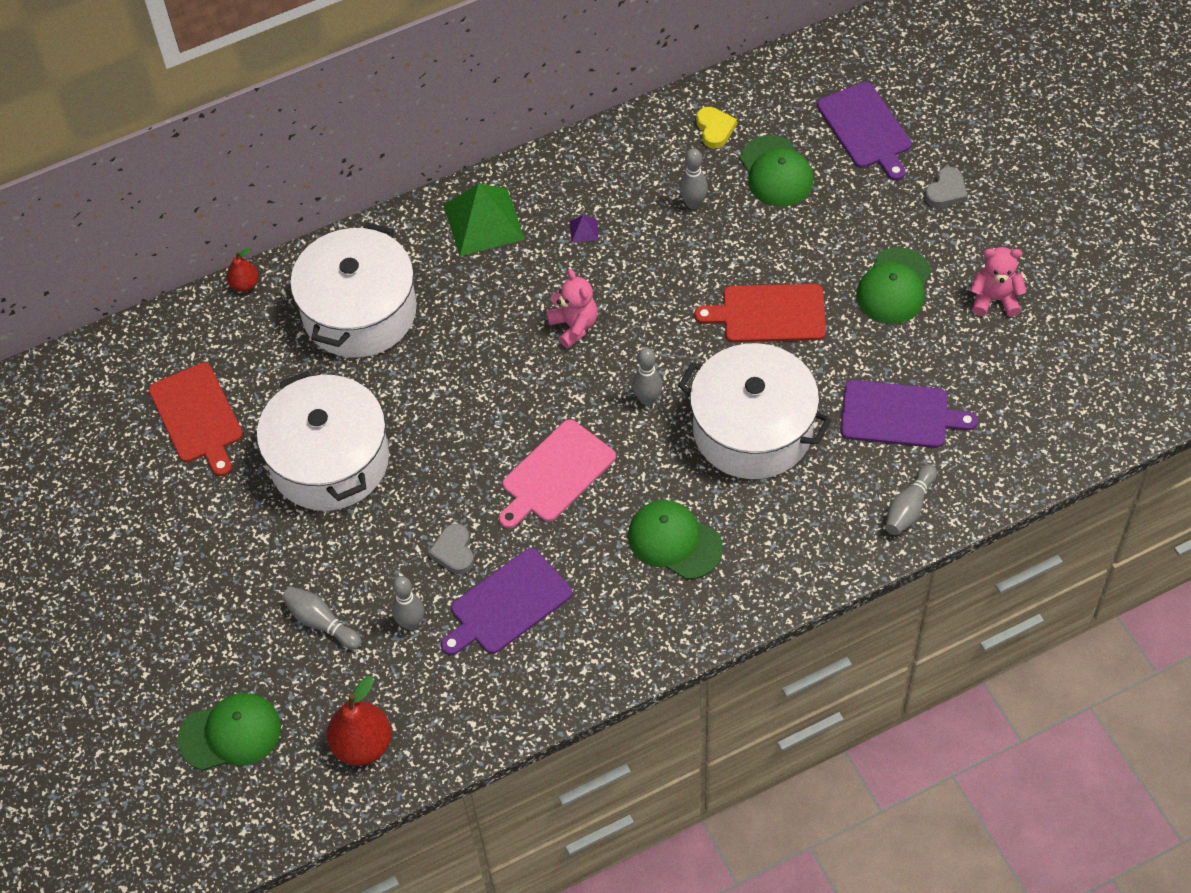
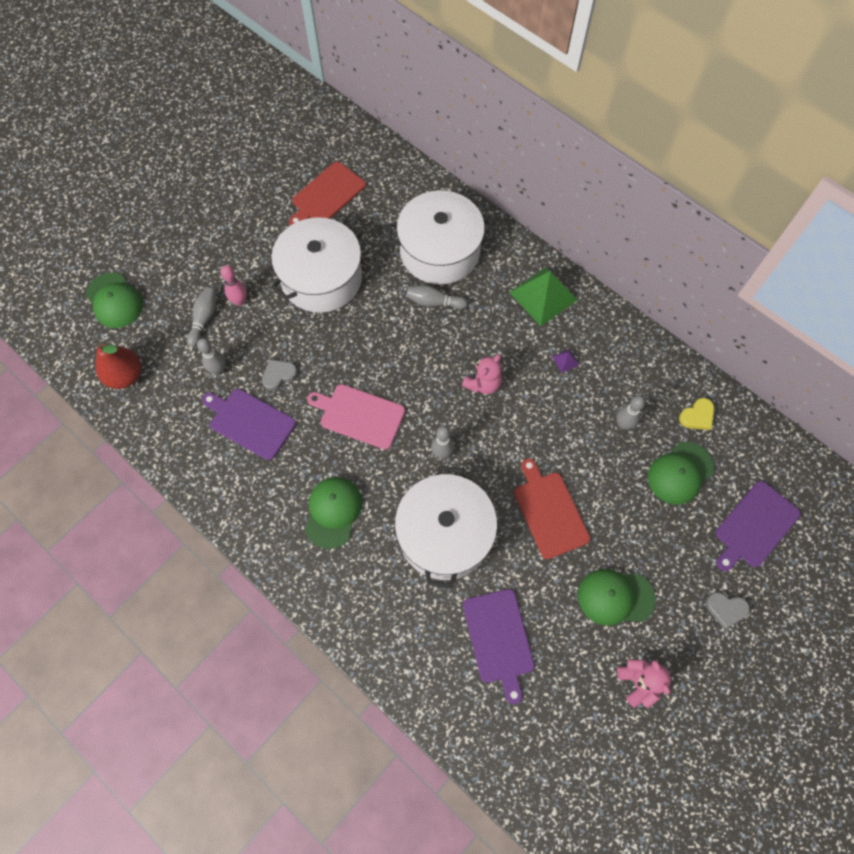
camera: 65 degrees right, 10 degrees up
(245, 284) = (433, 181): red pear -> none
(315, 570) = (240, 301): none -> pink bowling pin
(909, 508) = (419, 673): grey bowling pin -> grey bowling pin (434, 302)

